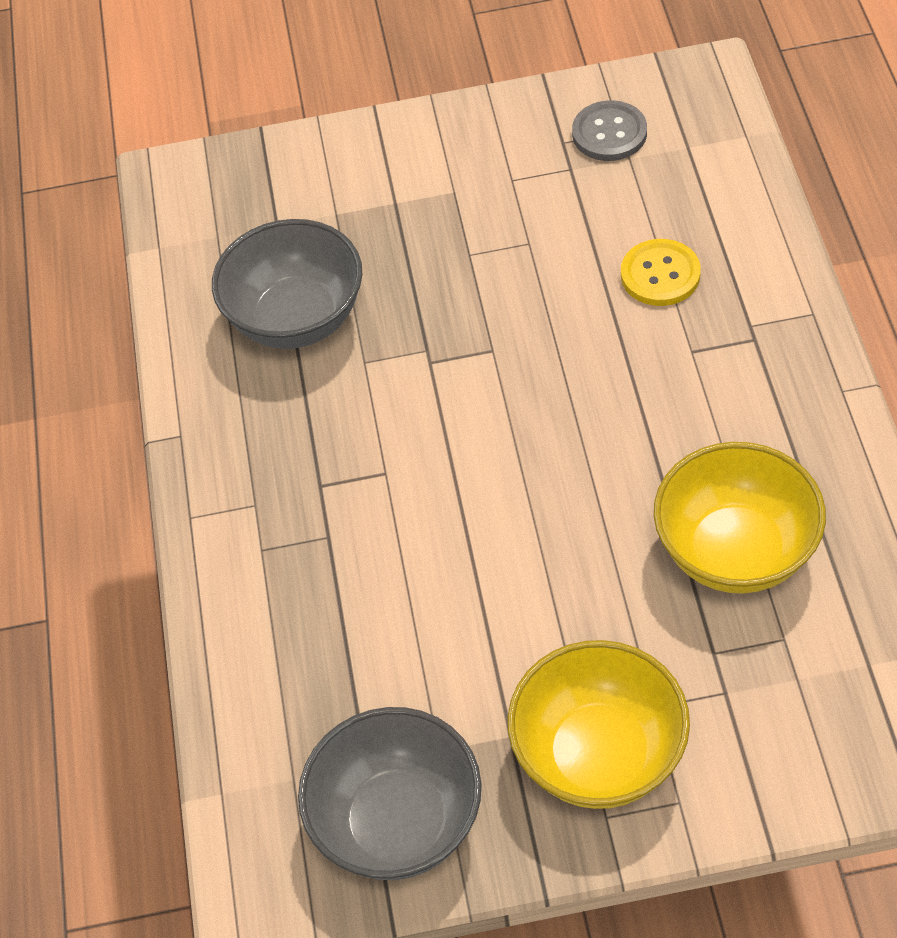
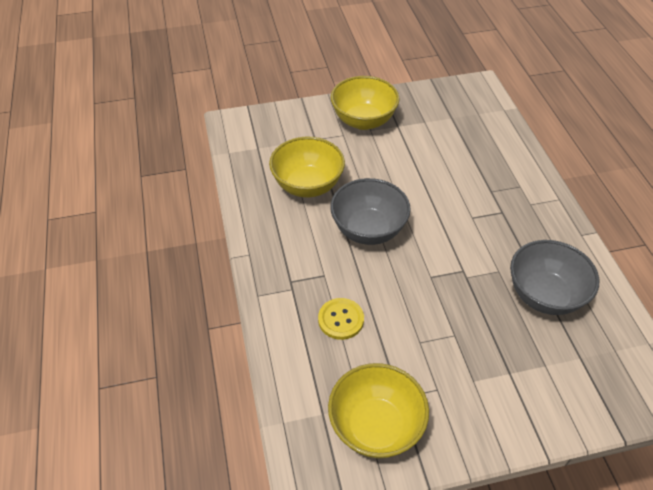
camera: 170 degrees right, 5 degrees down
(398, 823) = (435, 102): grey bowl -> grey bowl (368, 230)
(609, 133) = (375, 427): grey button -> yellow bowl

